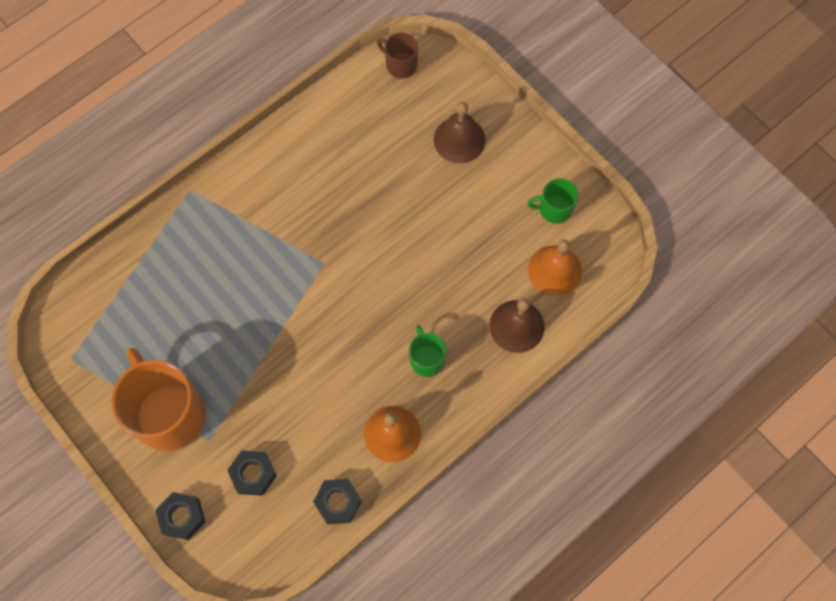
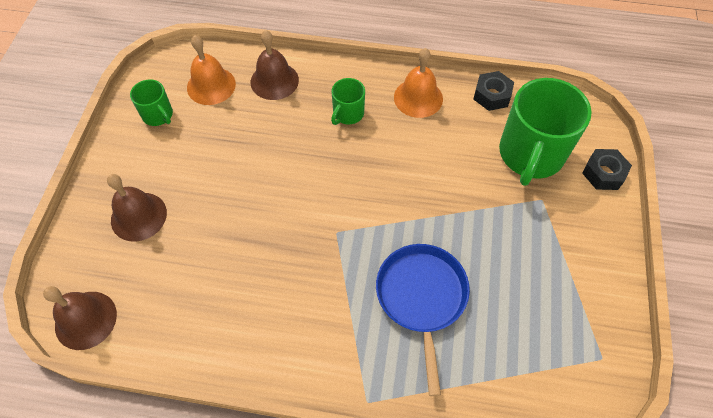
camera: 130 degrees left, 10 degrees down
(169, 413) = (555, 242): orange mug -> none
(221, 279) = (421, 297): none -> blue pan
(253, 474) = (530, 154): black nut -> green mug
(400, 65) = (85, 320): brown mug -> brown bell

